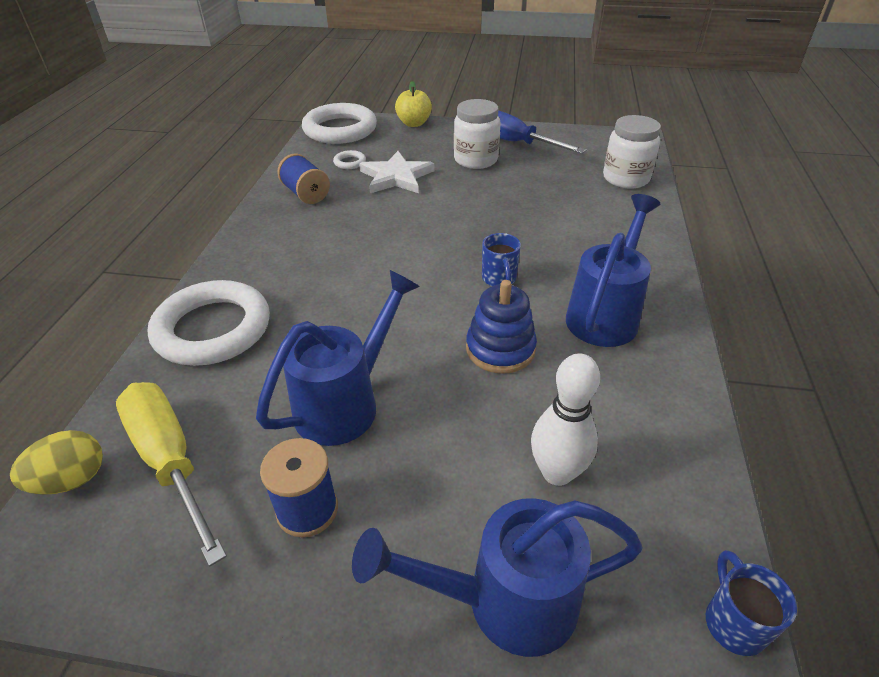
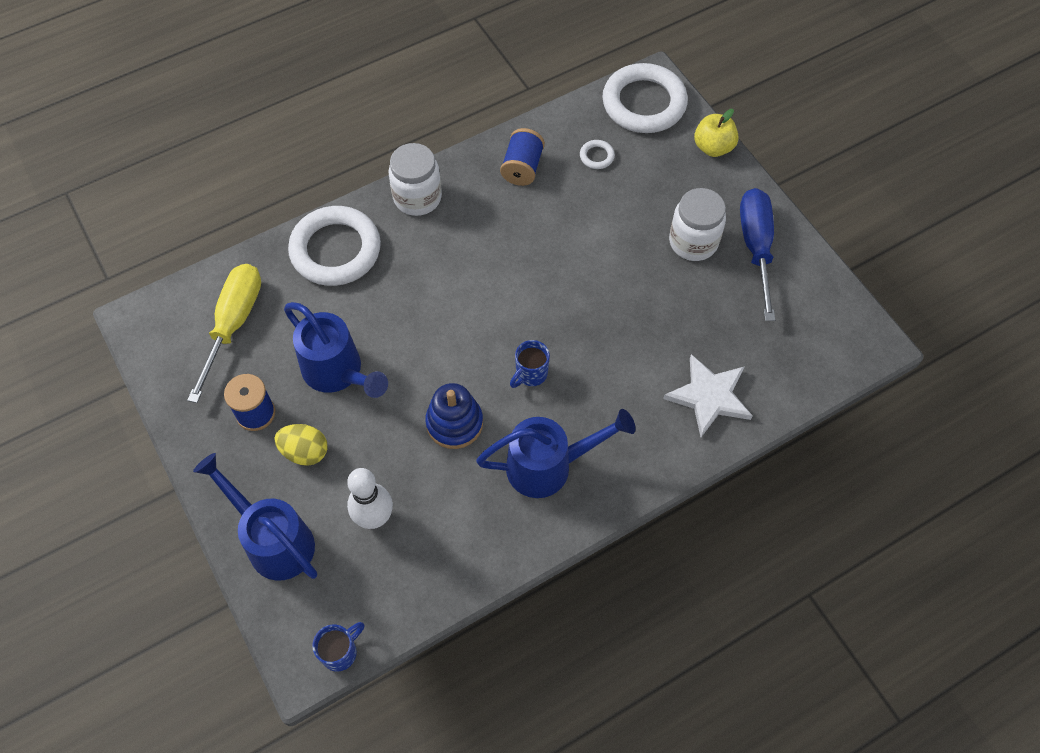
camera: 50 degrees right, 20 degrees up
(71, 480) = (190, 293): yellow egg -> yellow egg (305, 452)
(345, 403) = (337, 372): blue watering can -> blue watering can turned 45 degrees clockwise
(396, 177) = (606, 206): white star -> white star (709, 396)
(626, 178) = (775, 377): white jar -> white jar (417, 197)

